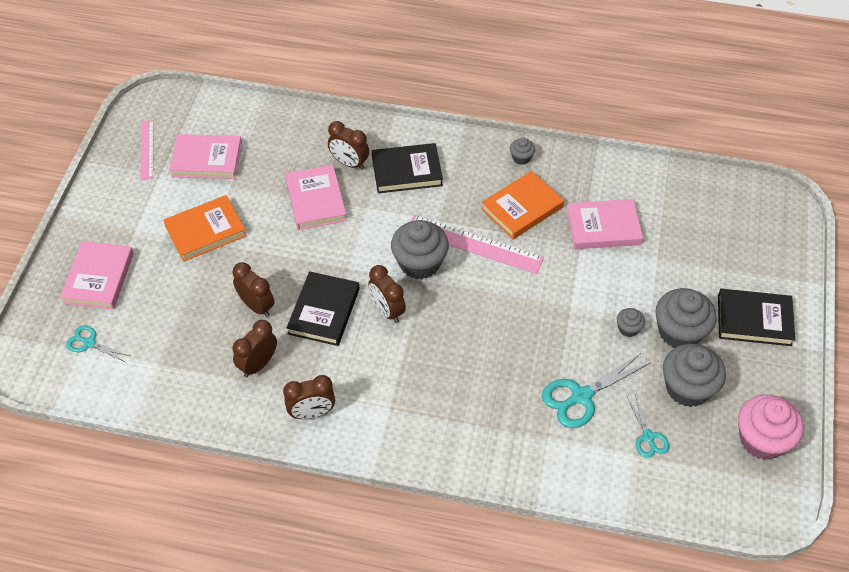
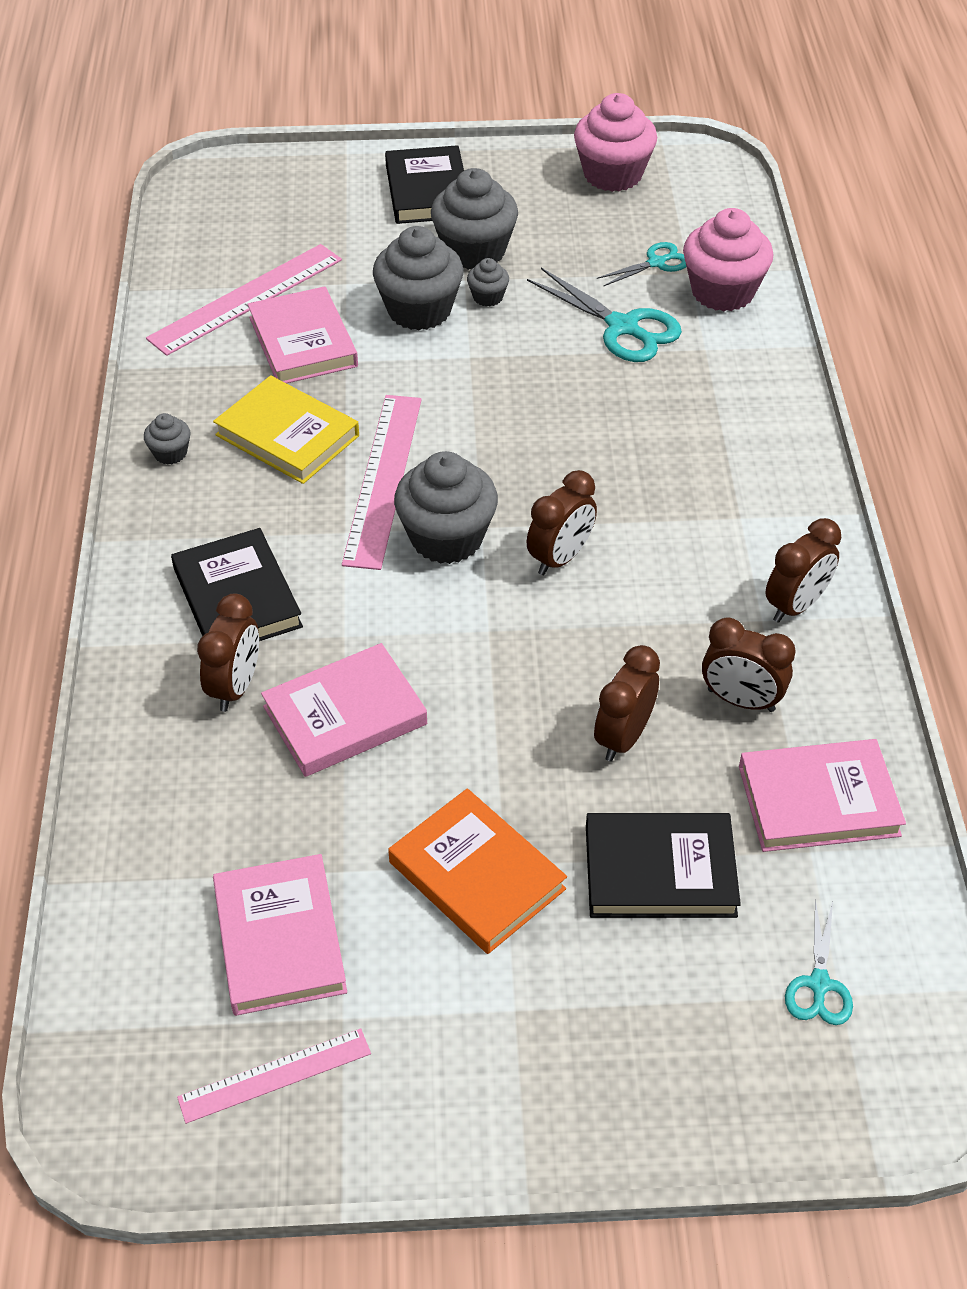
camera: 105 degrees left, 5 degrees down
(99, 278) = (662, 1031): pink book -> pink book (818, 801)
(312, 413) = (796, 606): brown clock -> brown clock turned 75 degrees clockwise
(324, 311) = (595, 639): black book -> black book (660, 871)
(522, 208) = (287, 435): orange book -> yellow book
(607, 469) = (722, 292): none -> pink cupcake
(650, 207) = (246, 299): none -> pink ruler
(687, 388) = (564, 237): grey cupcake -> grey cupcake (419, 310)

